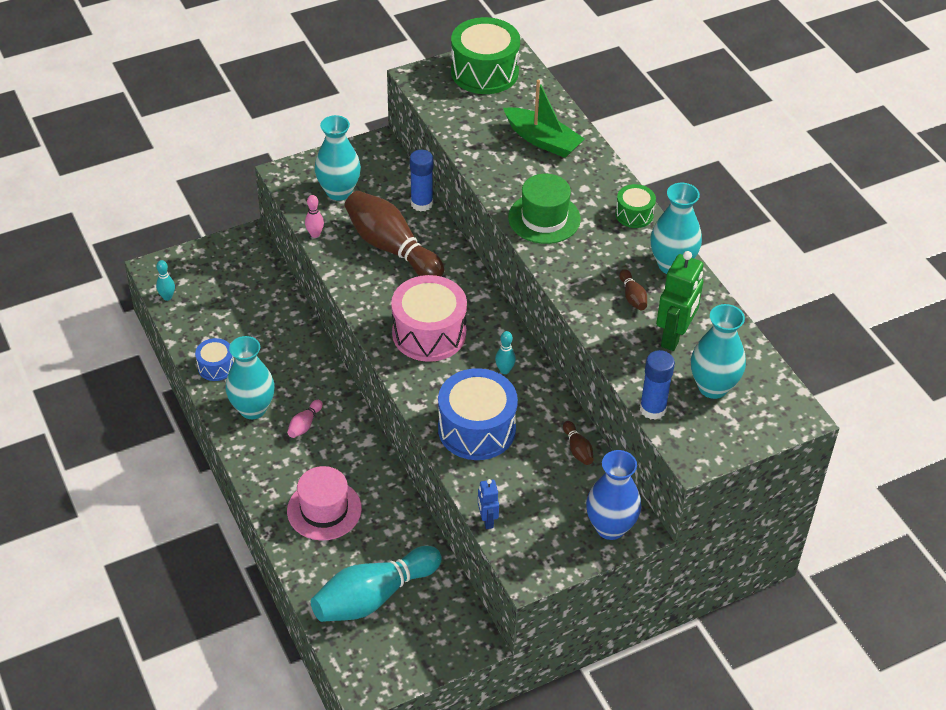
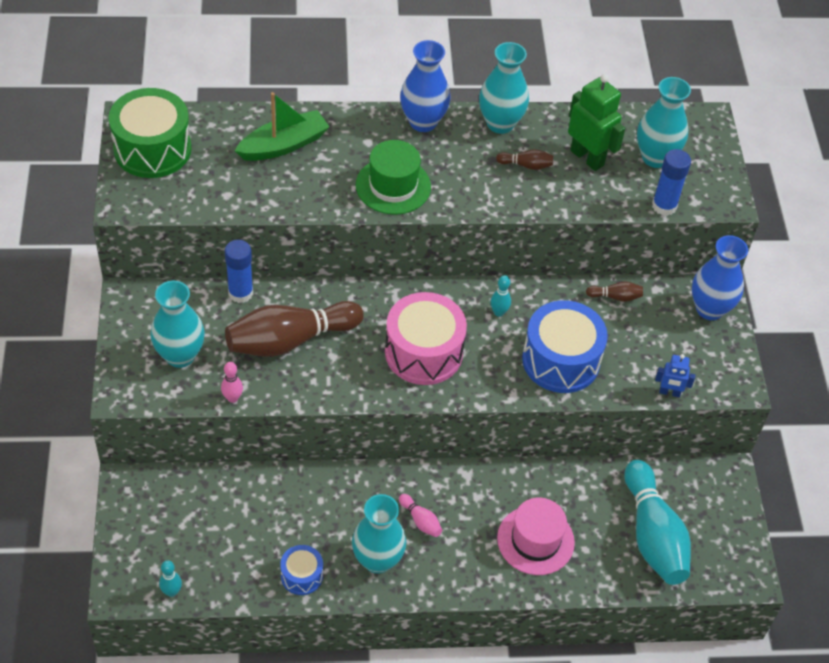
camera: 70 degrees left, 5 degrees up
(634, 214) = (423, 122): green drum -> blue vase

